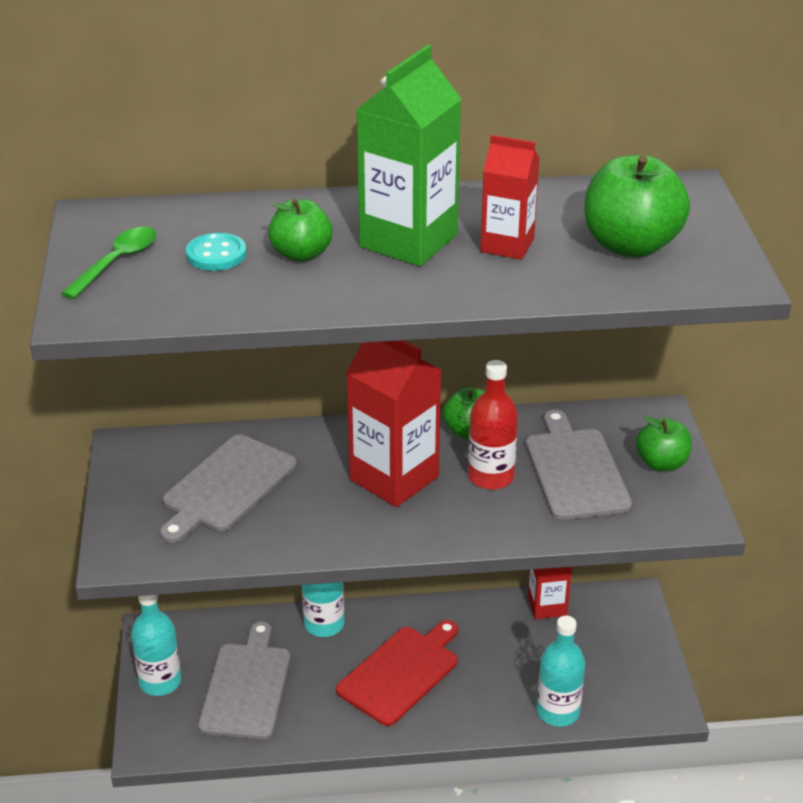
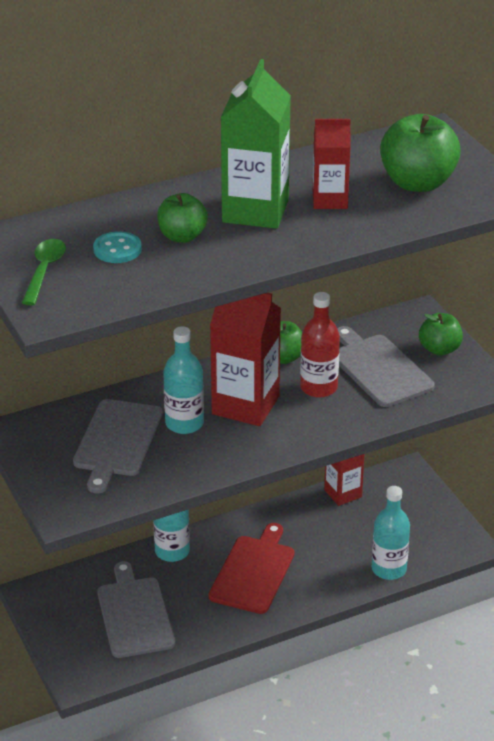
camera: 20 degrees left, 0 degrees up
(160, 682) = (60, 629): turquoise bottle -> turquoise bottle (184, 423)

